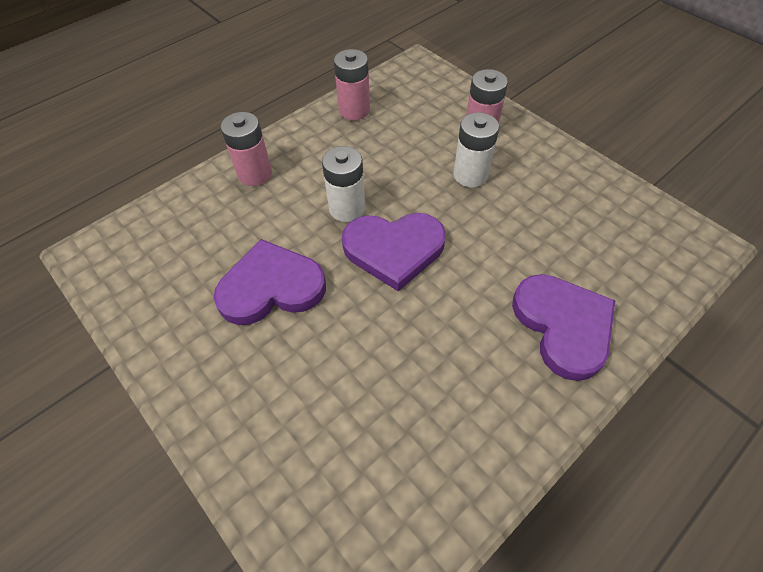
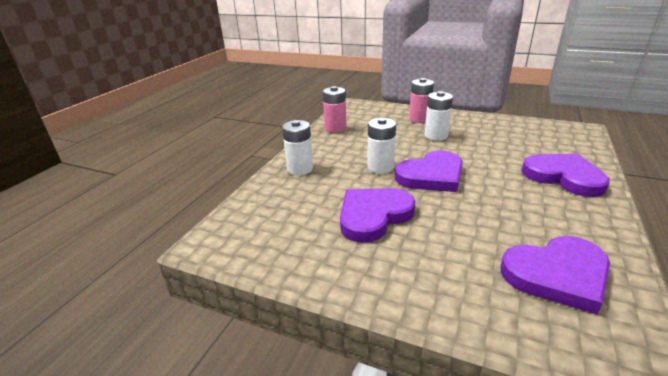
camera: 25 degrees left, 25 degrees down
(255, 174) = (300, 169): pink battery -> white battery
(384, 468) = (557, 275): none -> purple heart

